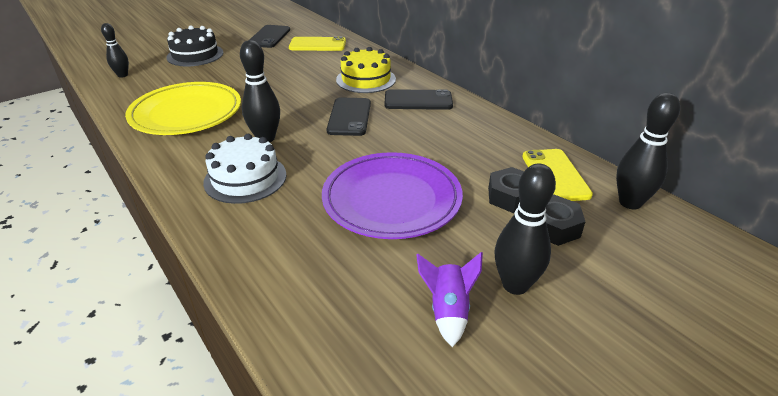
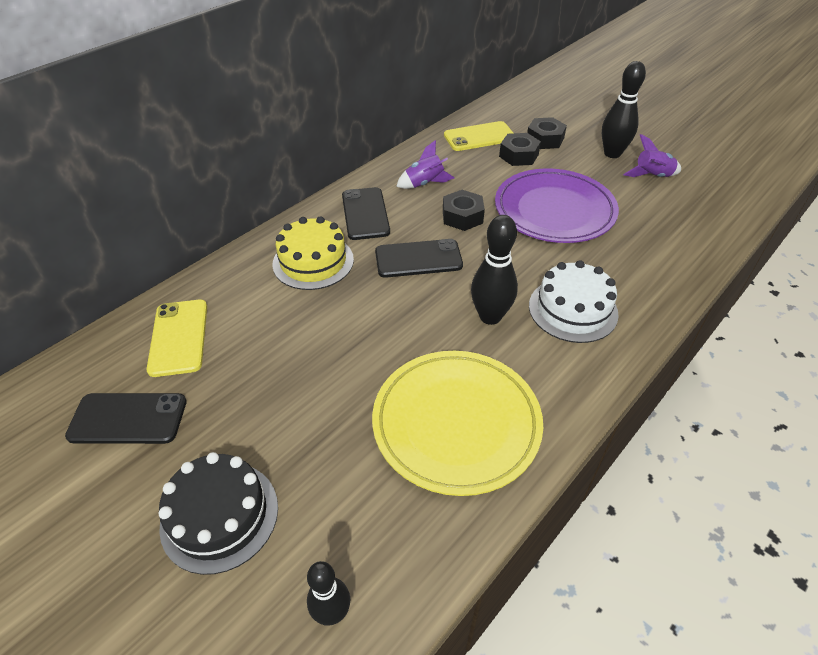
camera: 100 degrees left, 10 degrees up
(399, 143) = (462, 216): none -> black nut
(459, 131) = (424, 183): none -> purple rocket
(630, 203) = (500, 111): black bowling pin -> none

